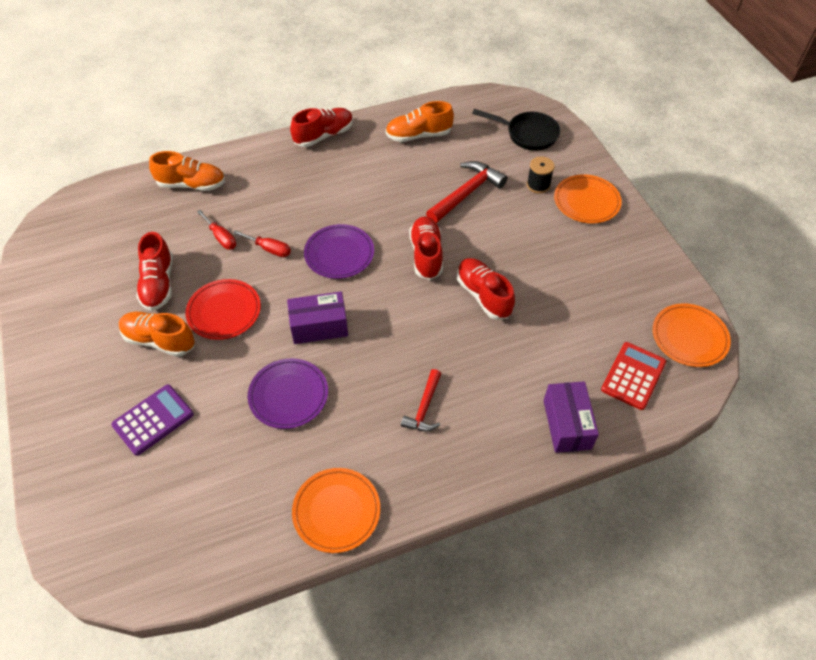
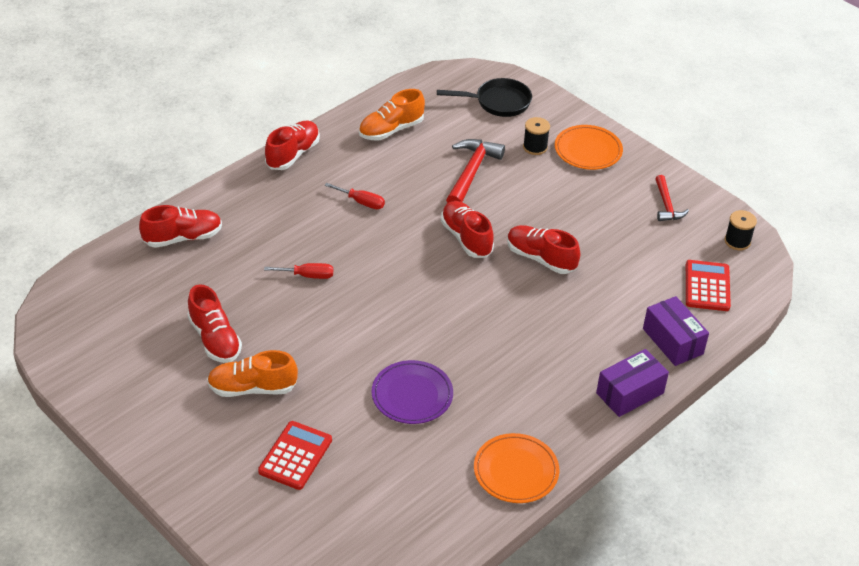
camera: 25 degrees left, 10 degrees down
(153, 420) = (295, 456): purple calculator -> red calculator
(191, 184) = (183, 238): orange shoe -> red shoe
(221, 237) = (250, 279): red screwdriver -> red screwdriver (361, 202)
(224, 311) = (300, 344): red plate -> none
(319, 326) = (403, 329): purple box -> purple box (630, 393)
(339, 254) = (381, 260): purple plate -> none
(424, 407) = (542, 366): red hammer -> red hammer (666, 205)
(689, 337) = (737, 241): orange plate -> black spool

